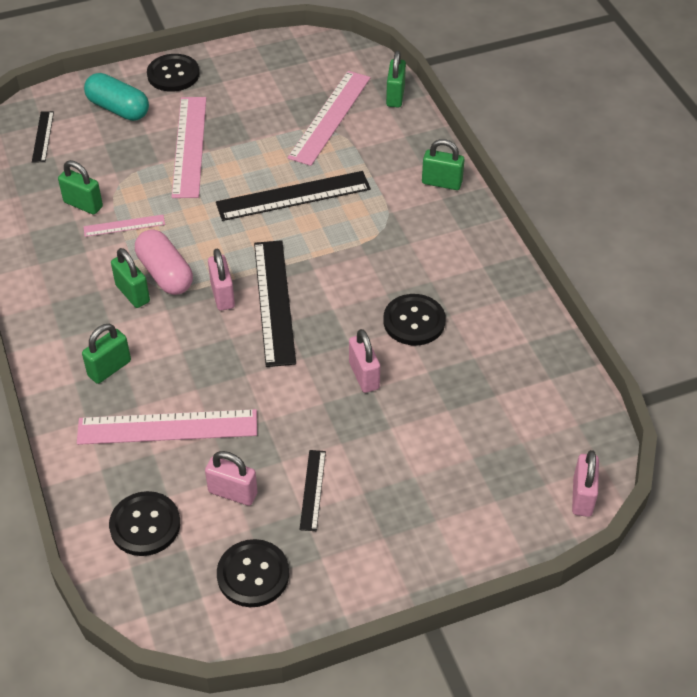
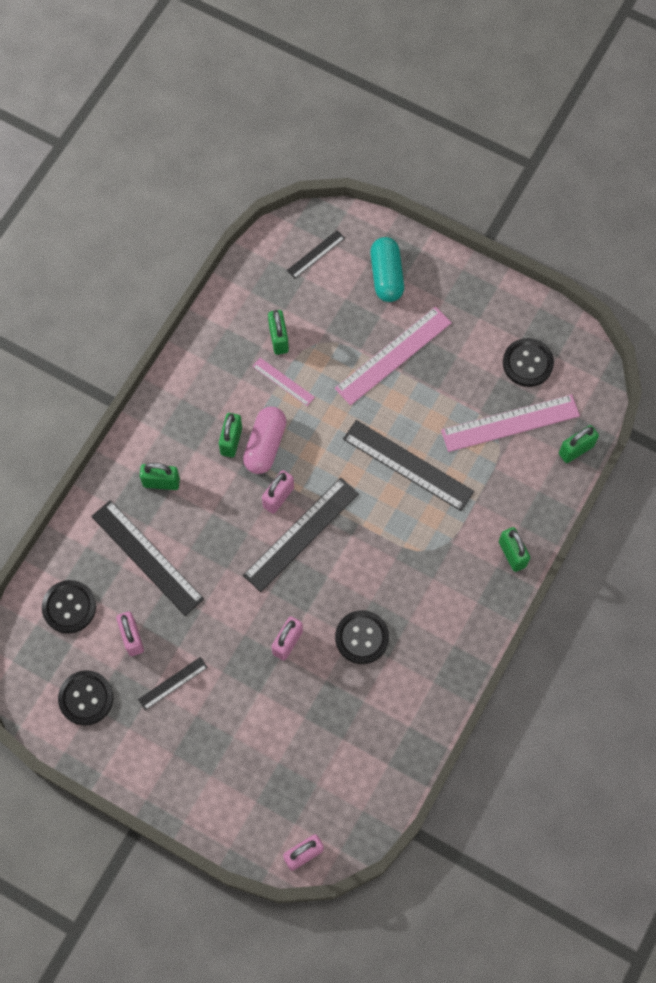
camera: 50 degrees right, 20 degrees up
(167, 427) = (147, 557): pink ruler -> black ruler
(173, 74) = (455, 279): black button -> black button (527, 363)

